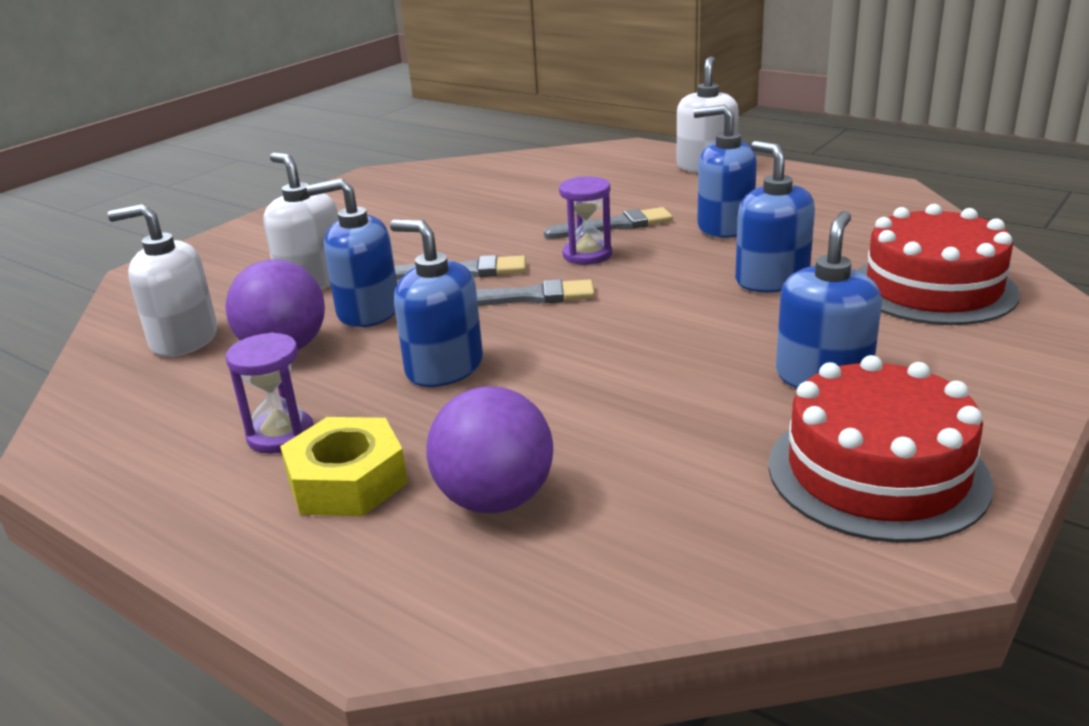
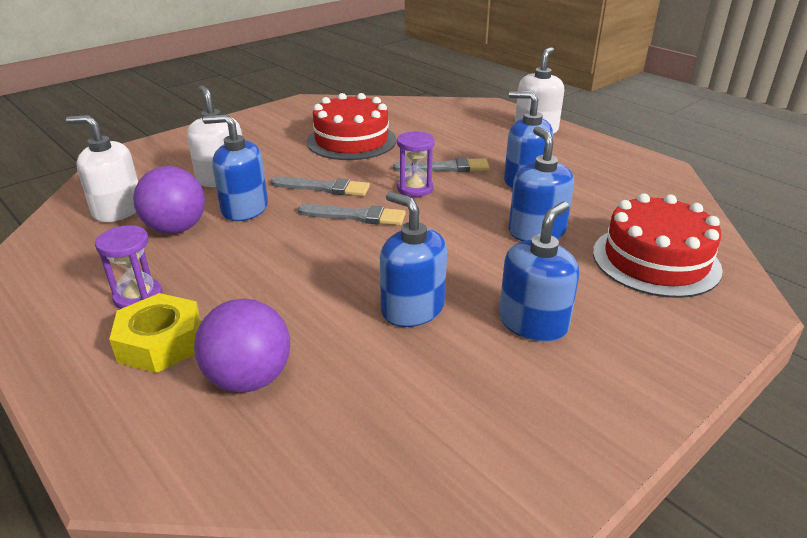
camera: 10 degrees right, 5 degrees up
(444, 368) = (271, 263): blue soap dispenser -> blue soap dispenser (412, 309)
(877, 472) = (533, 415): red cake -> red cake (351, 141)

